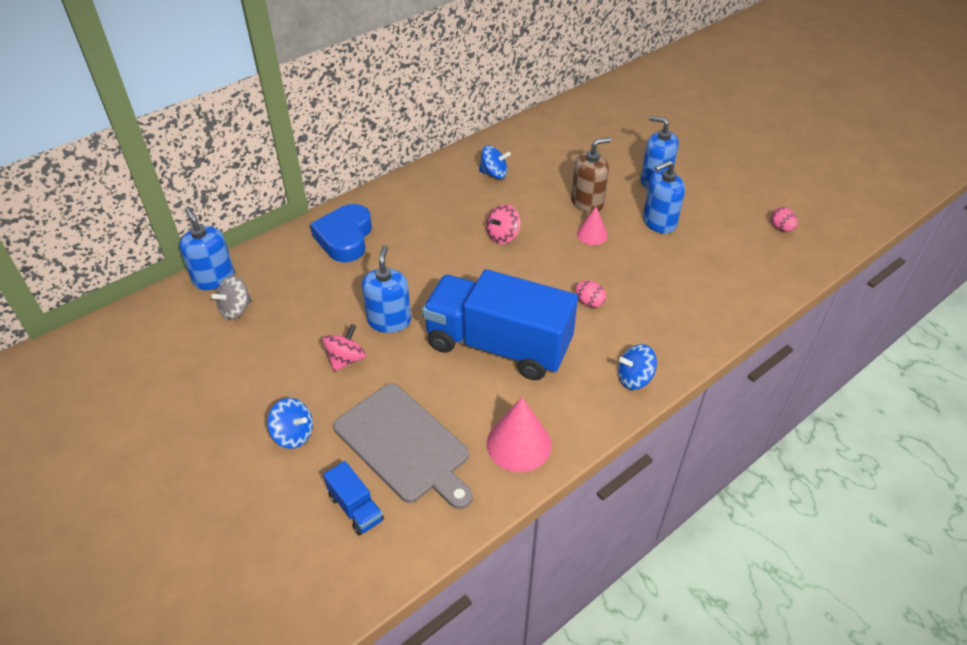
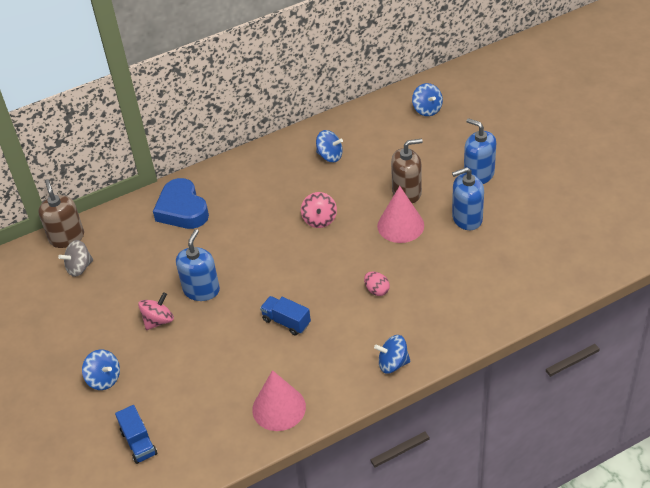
camera: 15 degrees right, 0 degrees up
(214, 278) = (67, 237): blue soap dispenser -> brown soap dispenser
(345, 238) = (182, 209): blue heart -> blue heart turned 45 degrees counterclockwise
(404, 445) = (188, 397): grey cutting board -> none
(498, 345) = (286, 322): blue truck -> blue truck, size x0.40
(502, 236) = (319, 220): pink spinning top -> pink spinning top turned 60 degrees counterclockwise
(580, 125) = (427, 109): none -> blue spinning top
(592, 235) = (400, 225): pink cone -> pink cone, size x1.65
(781, 228) = (581, 234): pink egg -> none

